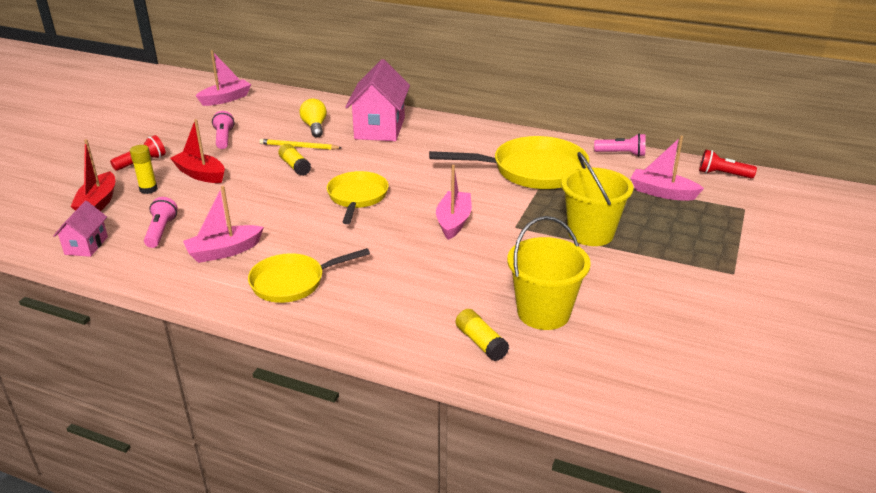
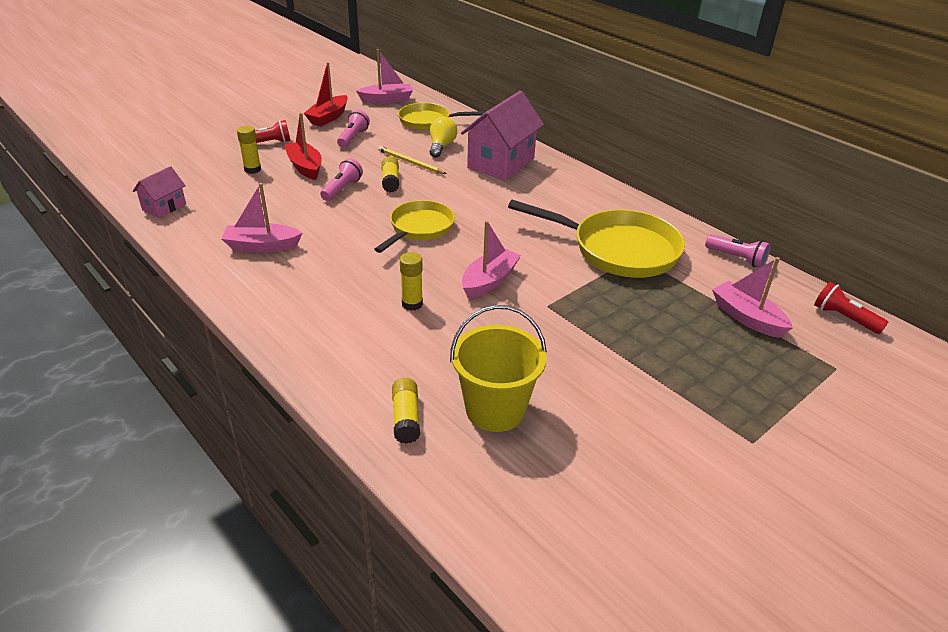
camera: 25 degrees right, 5 degrees up
(98, 203) = (205, 171): red boat -> red boat (328, 117)
(161, 231) = (229, 211): pink flashlight -> pink flashlight (342, 189)
(293, 282) = (292, 295): yellow pan -> yellow pan (428, 121)
(406, 257) = (412, 304): none -> yellow glue stick
(590, 233) = (622, 339): yellow bucket -> none

